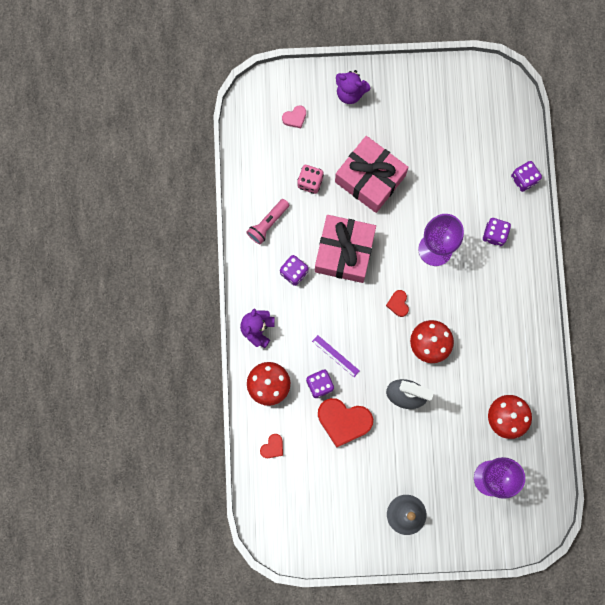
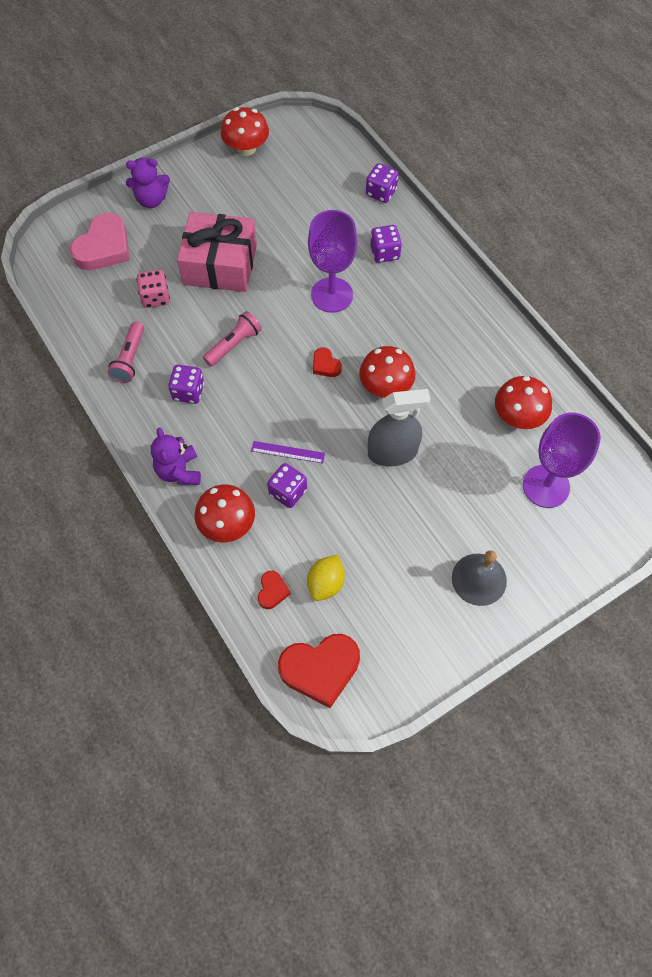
camera: 30 degrees left, 15 degrees down
(295, 118) = (104, 247): pink heart -> pink heart, size x2.07
(308, 461) = (326, 583): none -> yellow lemon
(343, 421) = (340, 516): red heart -> red heart (320, 669)
(344, 252) = (234, 345): pink gift -> pink flashlight
(445, 82) = (246, 148): none -> red mushroom

